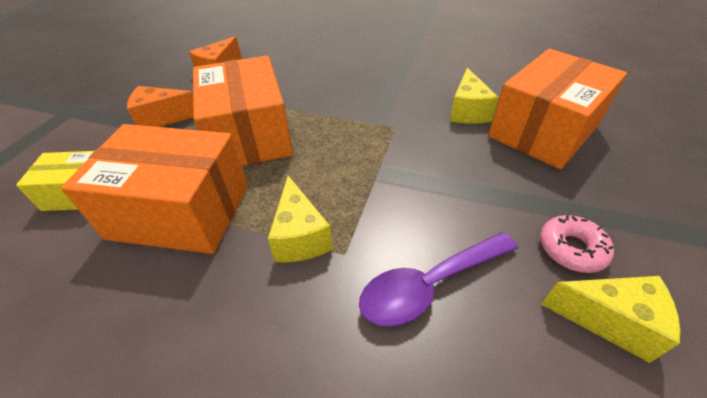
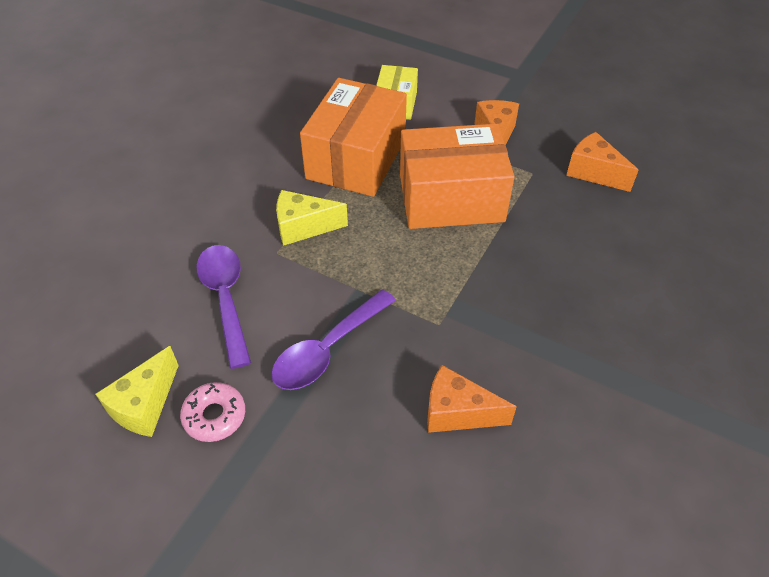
camera: 100 degrees right, 5 degrees up
(452, 184) = (327, 350): none -> purple spoon
(467, 111) = (457, 412): yellow cheese -> orange cheese
(543, 131) = (393, 487): orange box -> none

